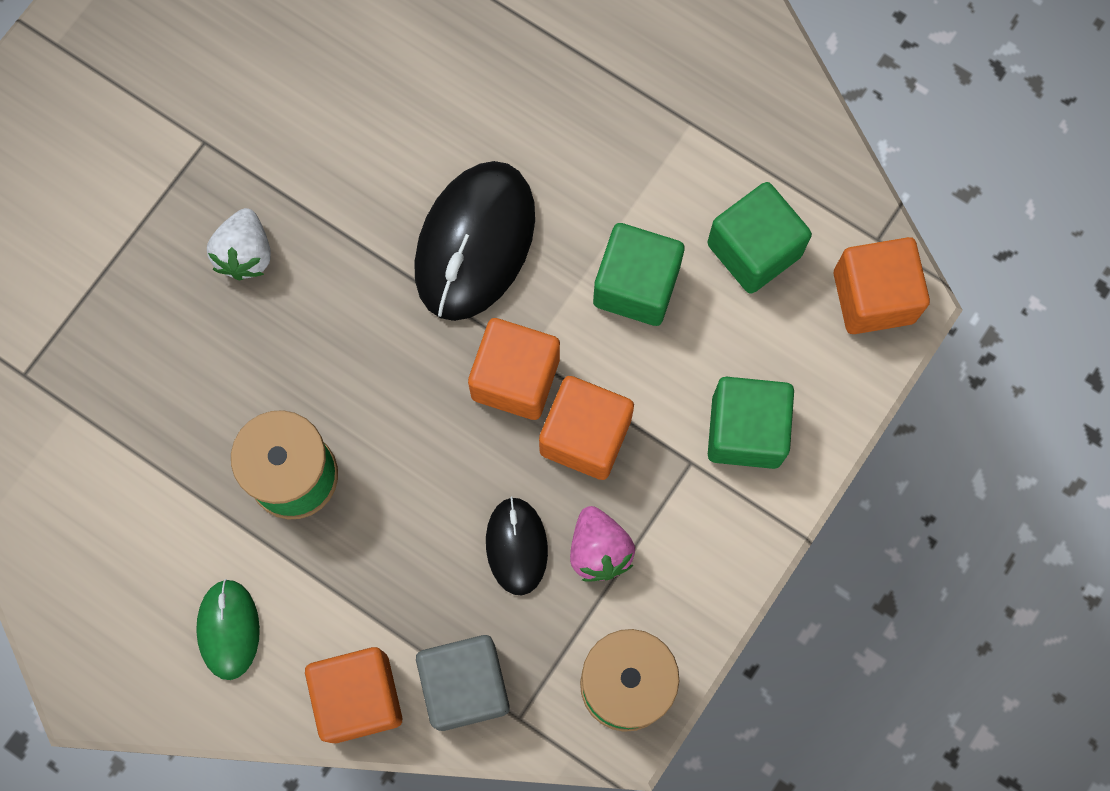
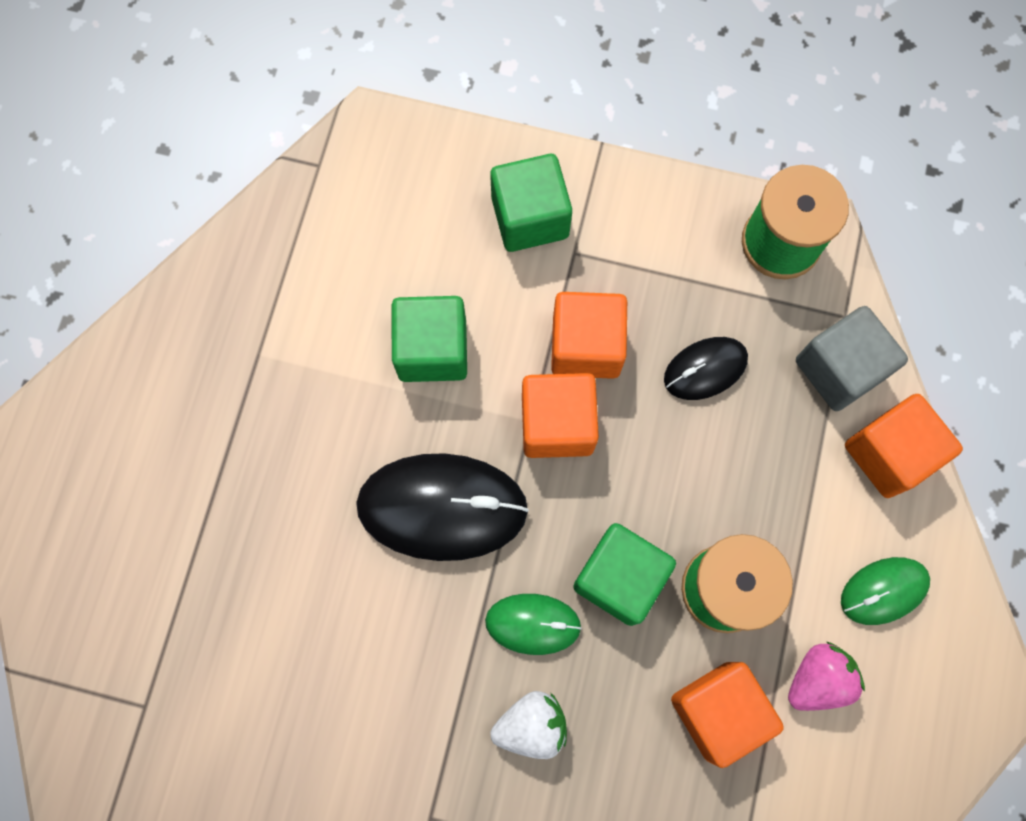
camera: 110 degrees left, 0 degrees up
(334, 287) = (533, 624): none -> green mouse
(599, 550) = (680, 301): pink strawberry -> pink strawberry (817, 678)
(754, 250) = (363, 261): green cube -> green cube (619, 578)
(873, 297) = (373, 153): orange cube -> orange cube (718, 711)

